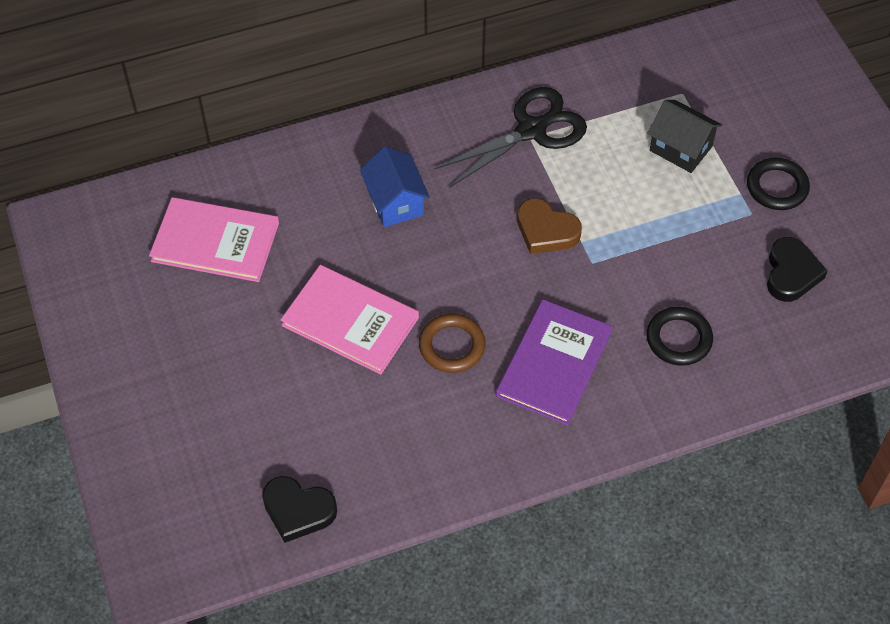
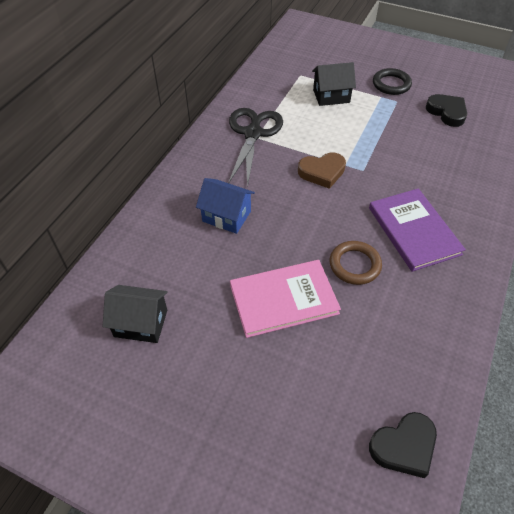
camera: 45 degrees left, 5 degrees down
(215, 242) = (141, 323): pink book -> black house
(678, 339) = (447, 173): black ring -> none

